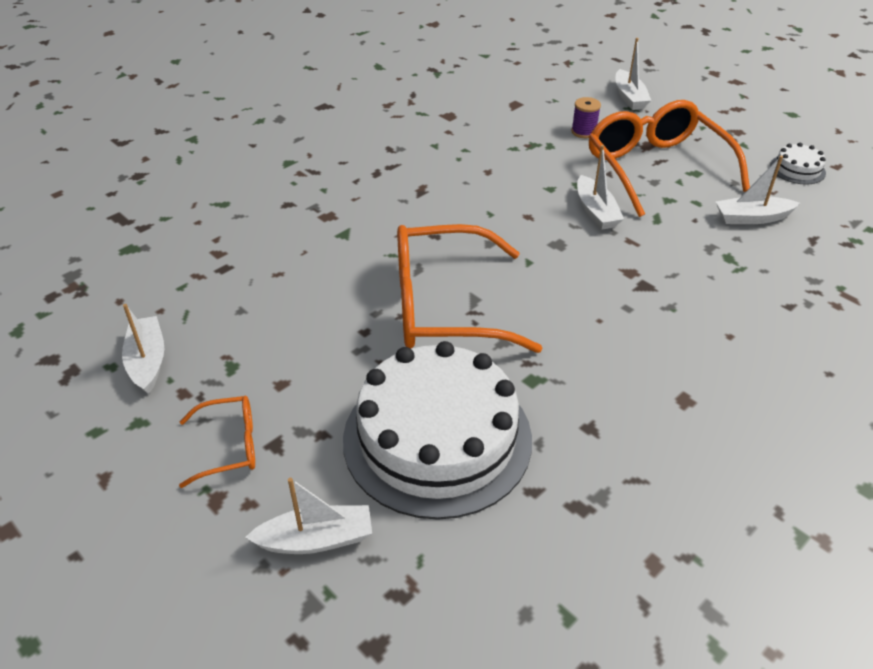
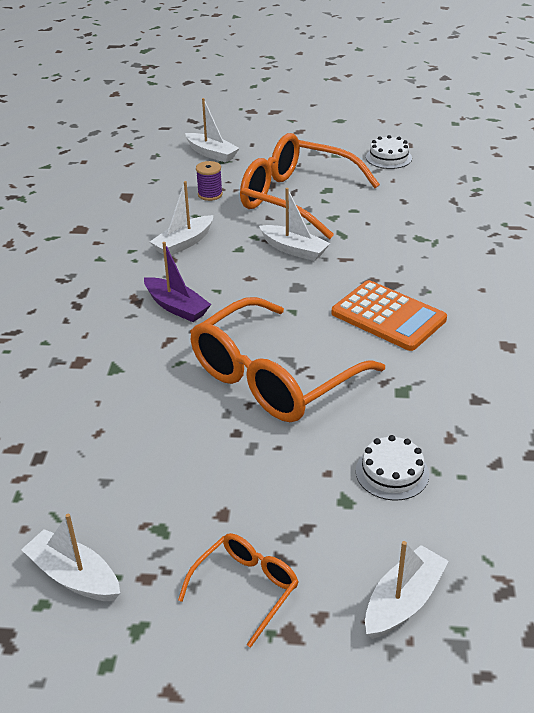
camera: 40 degrees left, 5 degrees down
(437, 438) = (392, 472): white cake -> white cake, size x0.40
(443, 211) = (176, 307): none -> purple boat
(605, 311) = (388, 316): none -> orange calculator
(751, 218) = (401, 204): white boat -> white boat (183, 243)

